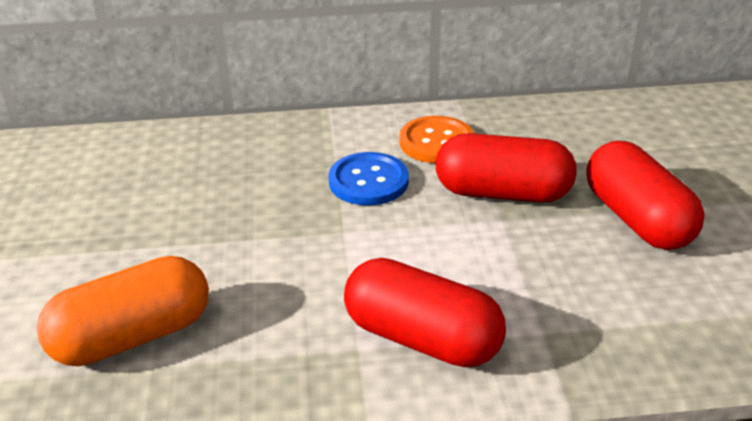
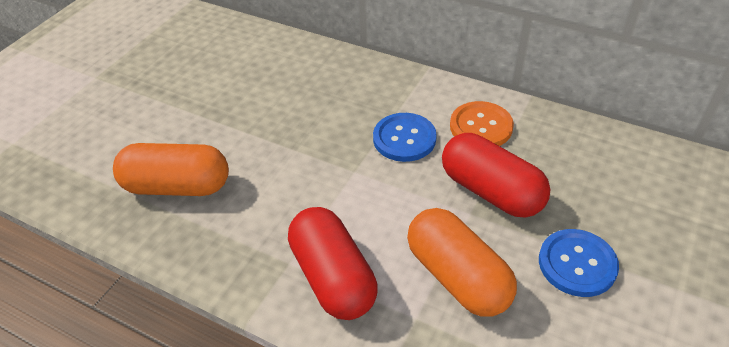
camera: 35 degrees right, 10 degrees up
(545, 278) = (457, 277): none -> orange capsule
(637, 219) = (577, 264): red capsule -> blue button

